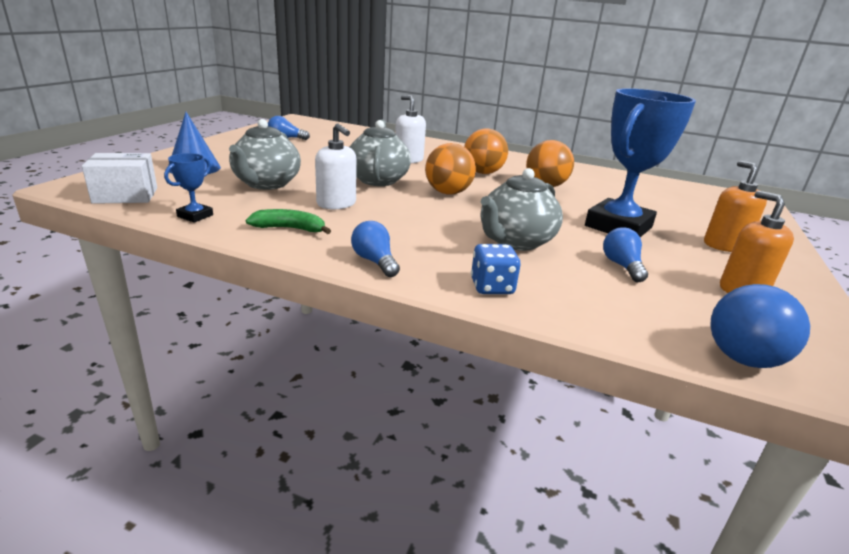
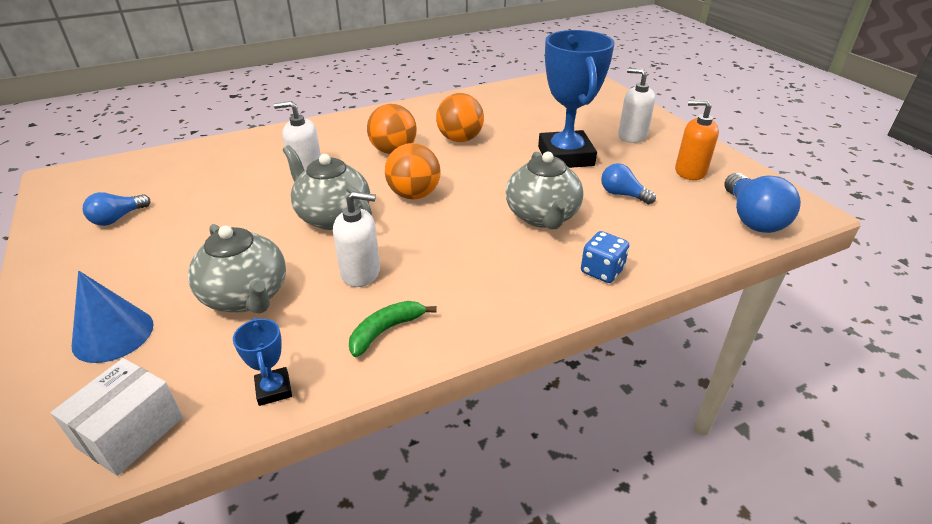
camera: 45 degrees left, 10 degrees up
(374, 261) = (506, 309): blue light bulb -> none
(724, 245) = (632, 136): orange soap dispenser -> white soap dispenser

